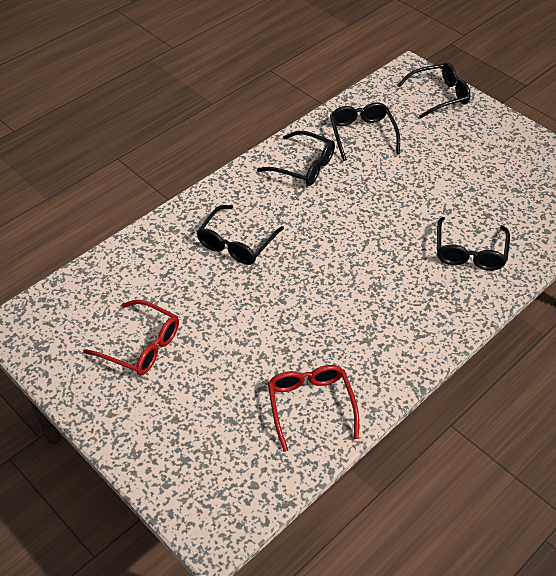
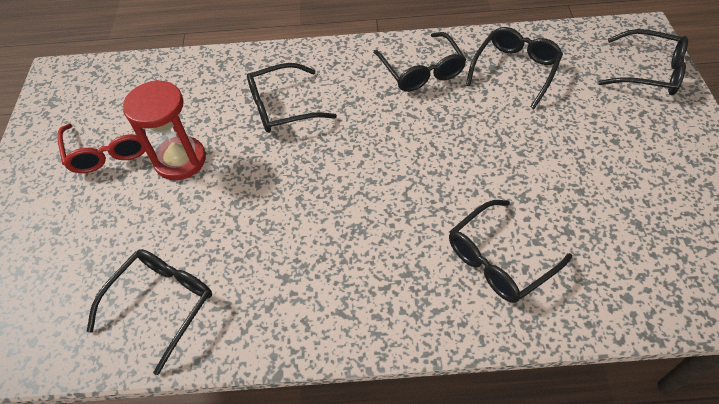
camera: 45 degrees right, 5 degrees up
(207, 320) = (180, 160): none -> red hourglass
(310, 406) = (161, 304): red glasses -> black glasses

